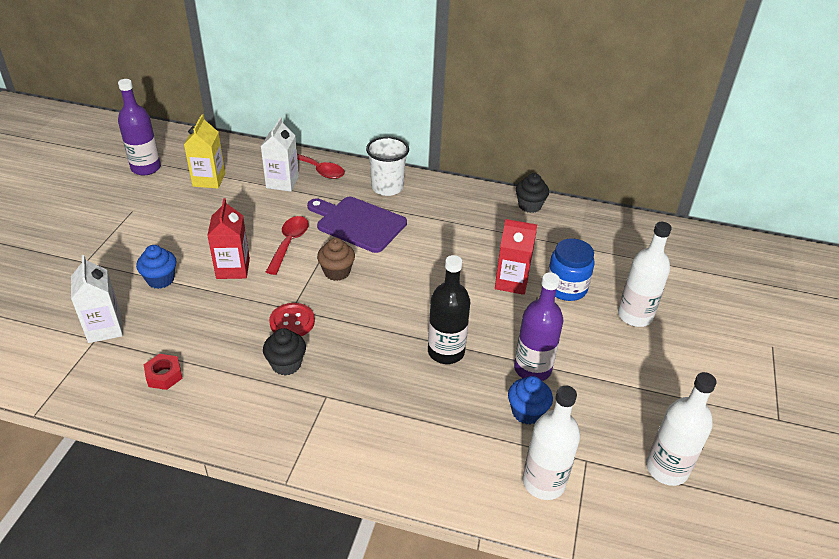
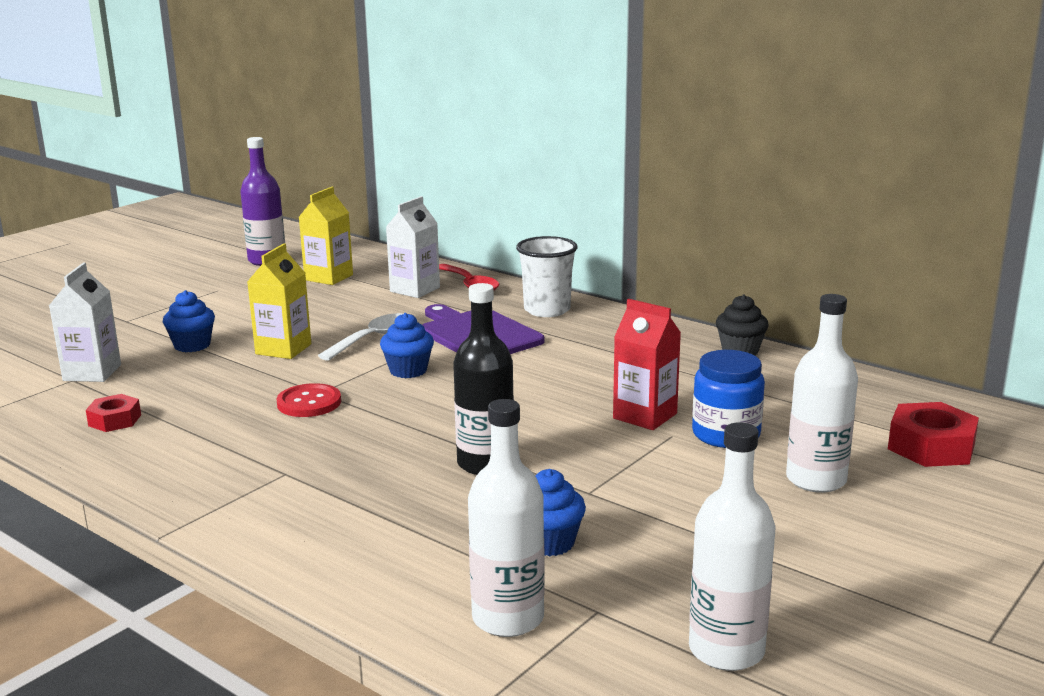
camera: 25 degrees right, 20 degrees down
(233, 268) = (283, 349): red carton -> yellow carton
(286, 364) = (265, 437): black cupcake -> none
(289, 243) = (372, 339): red spoon -> white spoon
(337, 272) = (408, 370): brown cupcake -> blue cupcake
(532, 369) = (598, 502): purple bottle -> none
(676, 271) = (931, 447): none -> red nut

